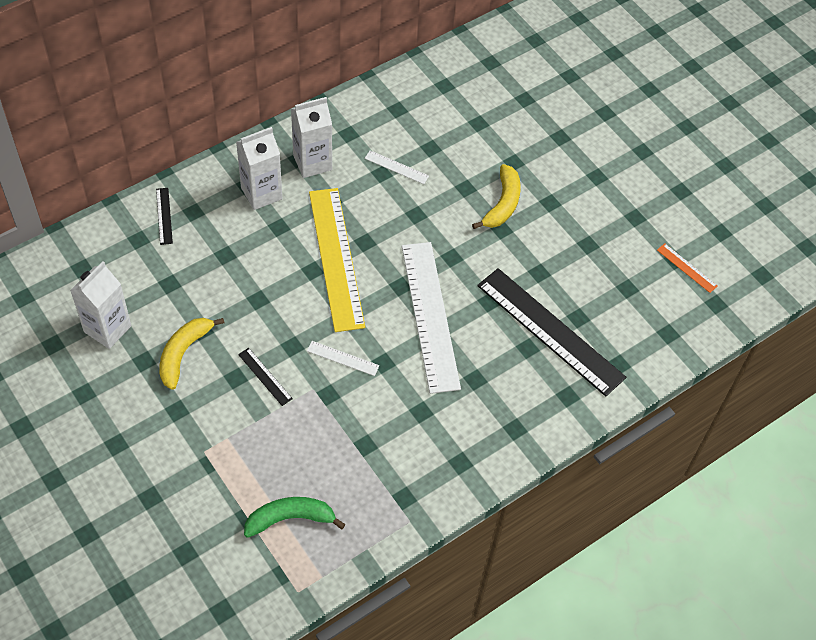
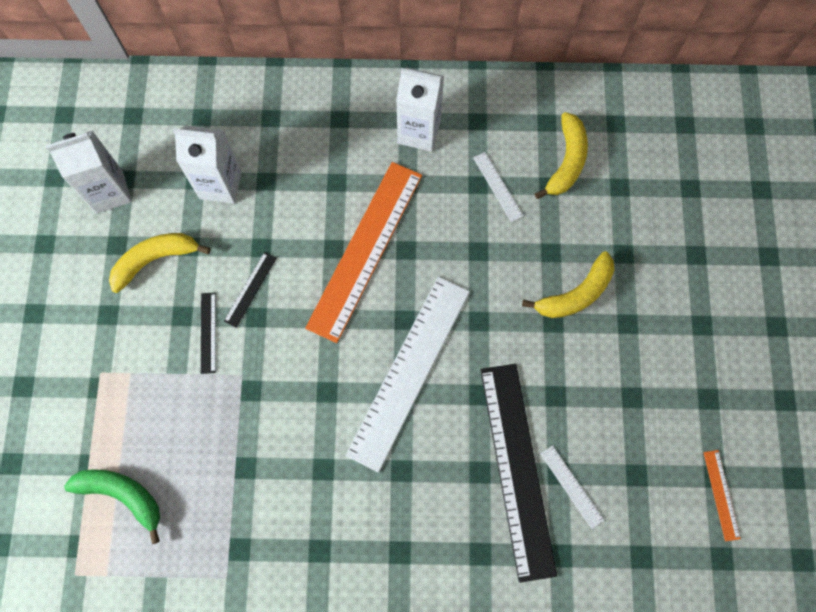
camera: 40 degrees right, 15 degrees up
(164, 216) = (241, 106): black ruler -> black ruler (250, 289)
(261, 193) = (346, 136): white carton -> white carton (220, 184)
(336, 258) = (365, 250): yellow ruler -> orange ruler
(343, 358) = (292, 361): white ruler -> white ruler (571, 486)
(430, 126) = (566, 161): none -> yellow banana

